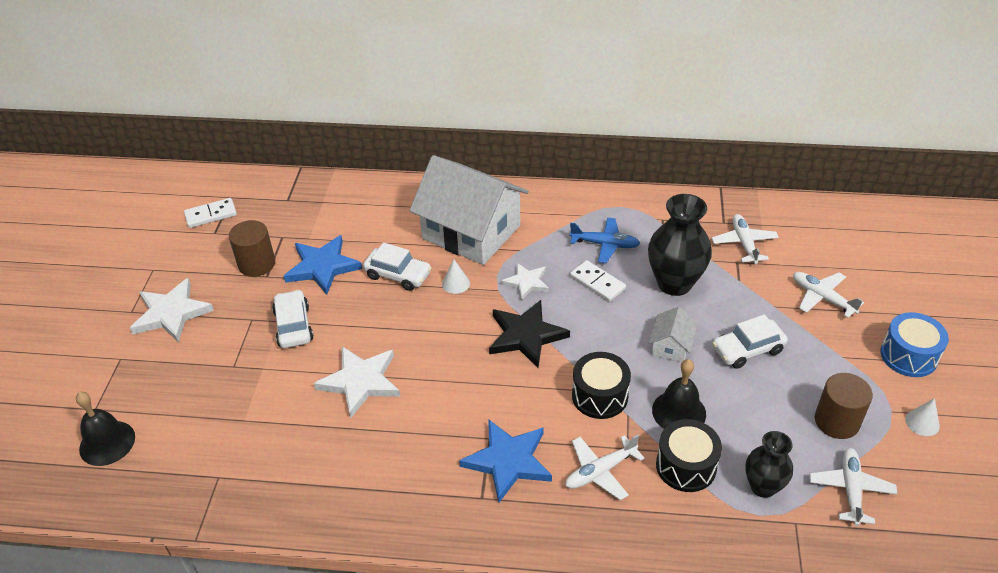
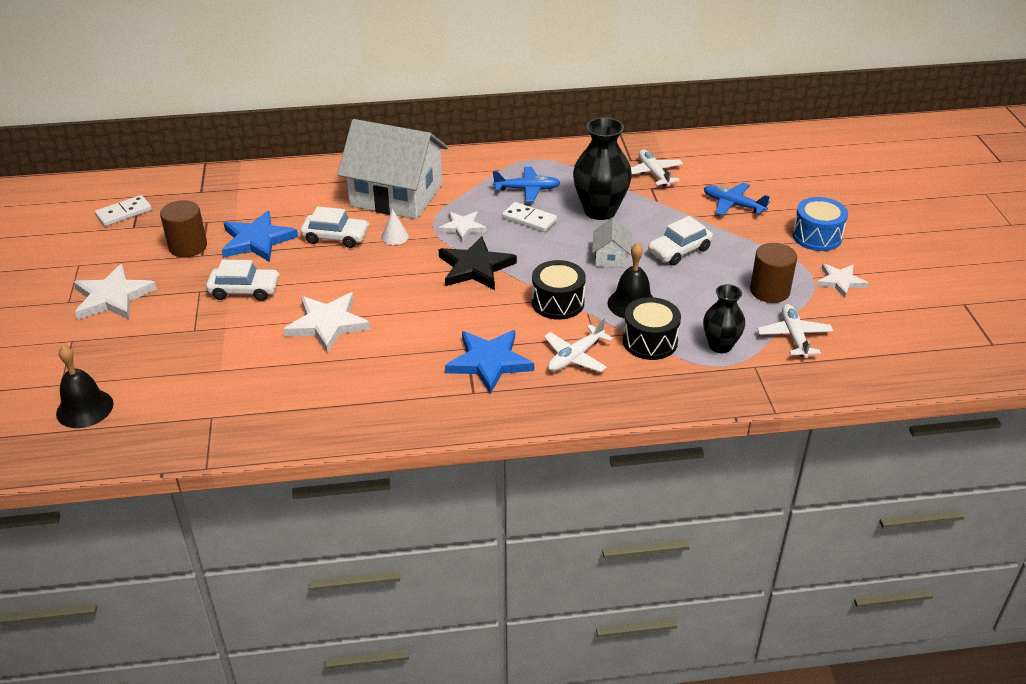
camera: 15 degrees left, 5 degrees down
(293, 326) = (244, 290): white car -> white car turned 120 degrees clockwise
(822, 298) = (733, 205): white plane -> blue plane
(922, 422) = (840, 281): white cone -> white star

